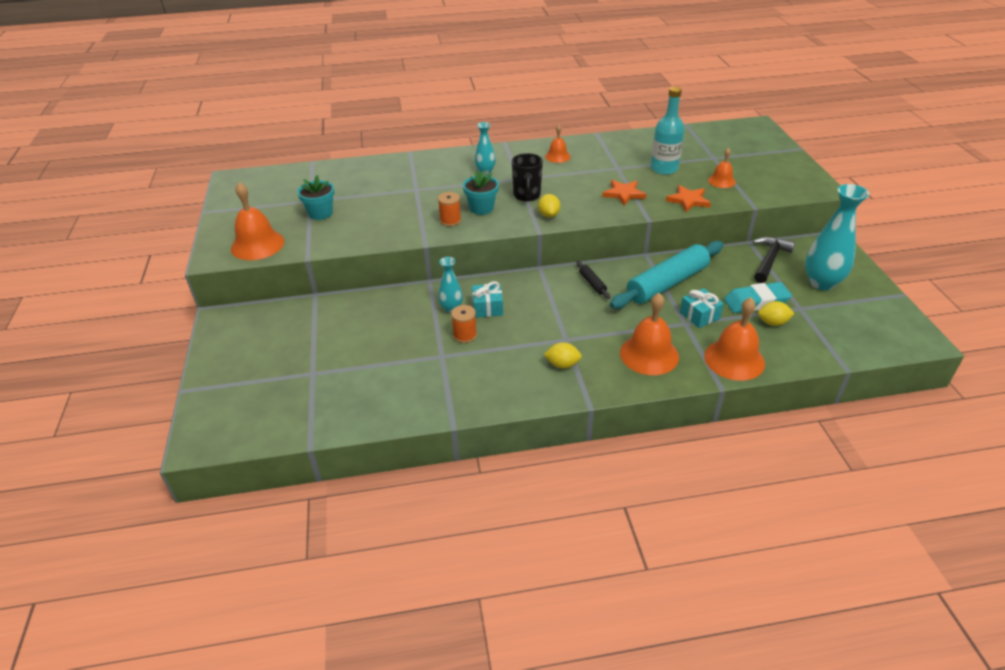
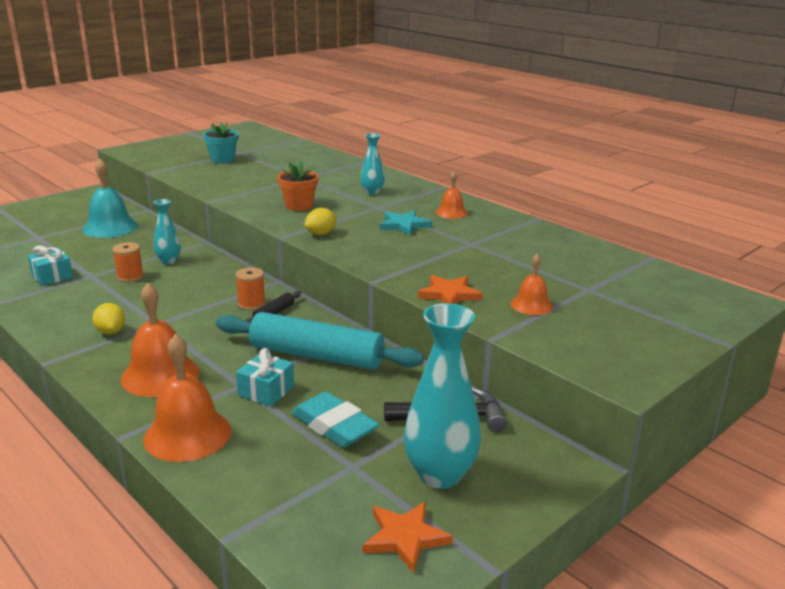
camera: 55 degrees right, 15 degrees down
(257, 244) = (155, 155): orange bell -> none
(336, 325) = (110, 227): none -> turquoise bell
(450, 220) = (261, 200): orange spool -> orange spool (251, 304)
(481, 208) = (299, 206): turquoise flower pot -> orange flower pot
(487, 308) = (183, 275): turquoise gift -> turquoise gift (52, 276)
(527, 195) = (348, 217): black mug -> none
(563, 180) = (404, 225): none -> turquoise star
(624, 194) = (414, 258): orange star -> orange star (405, 538)
(664, 168) = (509, 266): turquoise bottle -> none
(772, 322) = (295, 449): yellow lemon -> none

